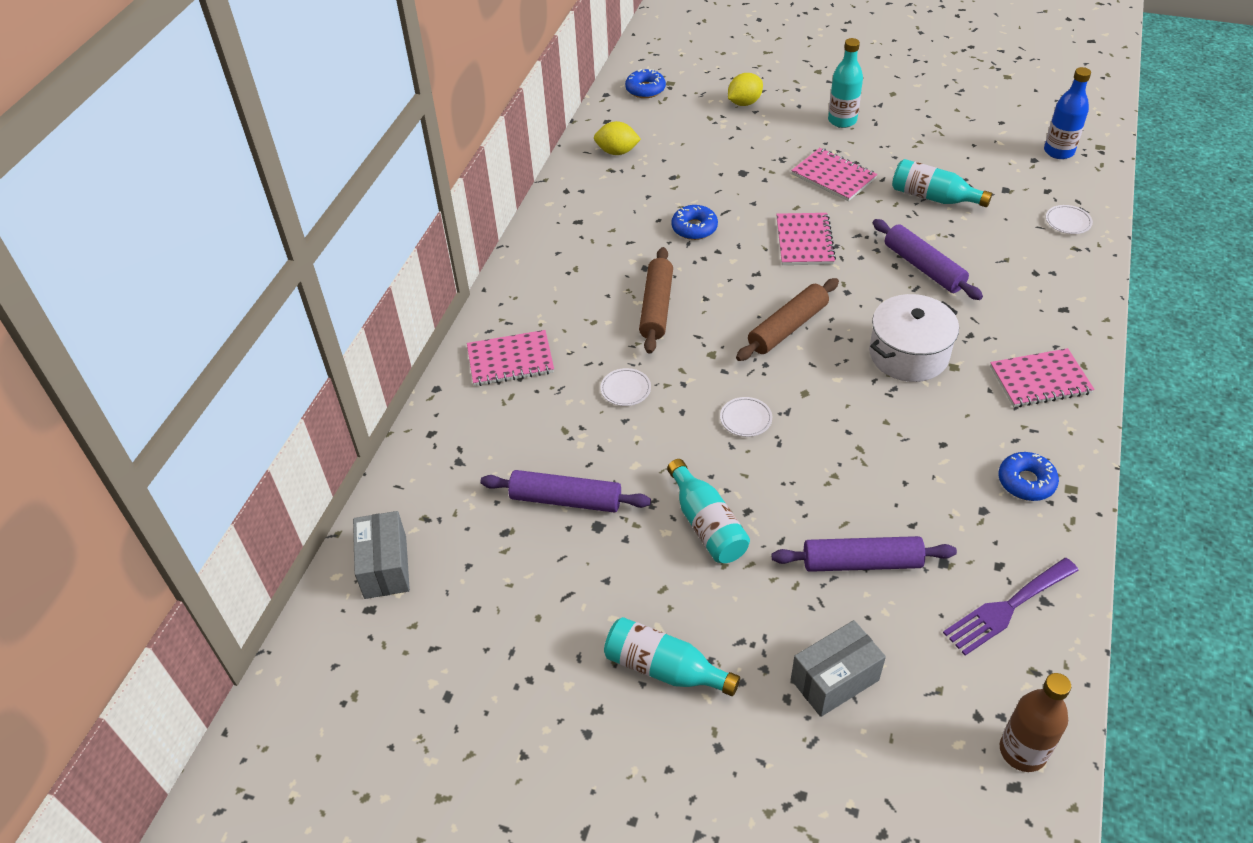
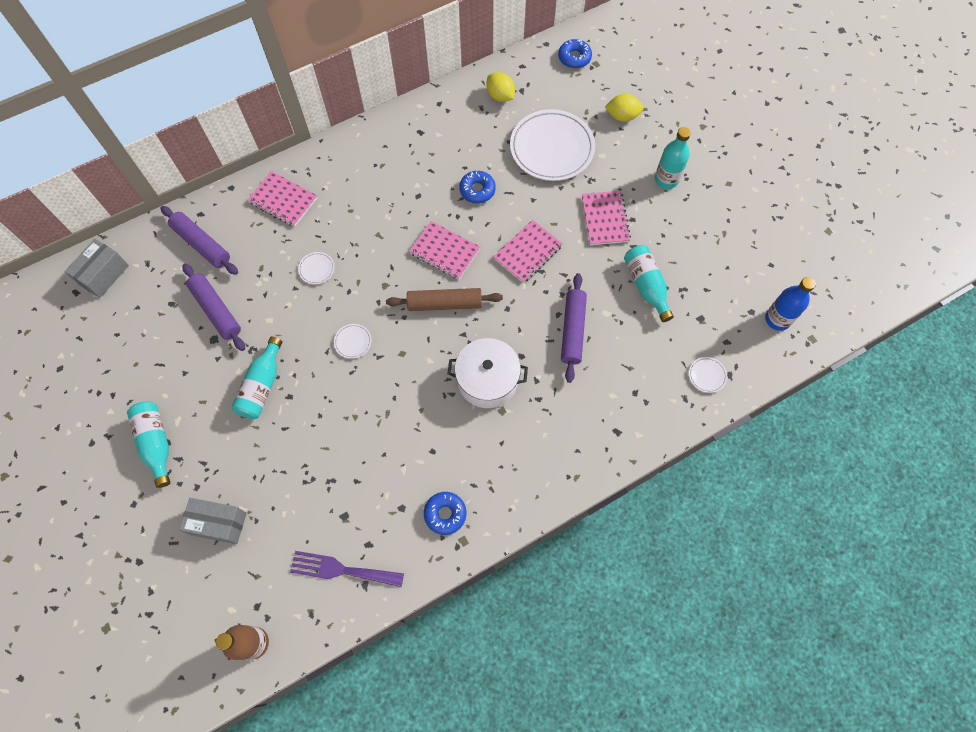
camera: 40 degrees right, 20 degrees up
(657, 307) = (393, 229): brown rolling pin -> none
(717, 159) = (552, 148): none -> white plate
(861, 562) = (306, 477): purple rolling pin -> purple rolling pin (202, 244)
(1040, 380) = (538, 463): pink notebook -> pink notebook (444, 251)

